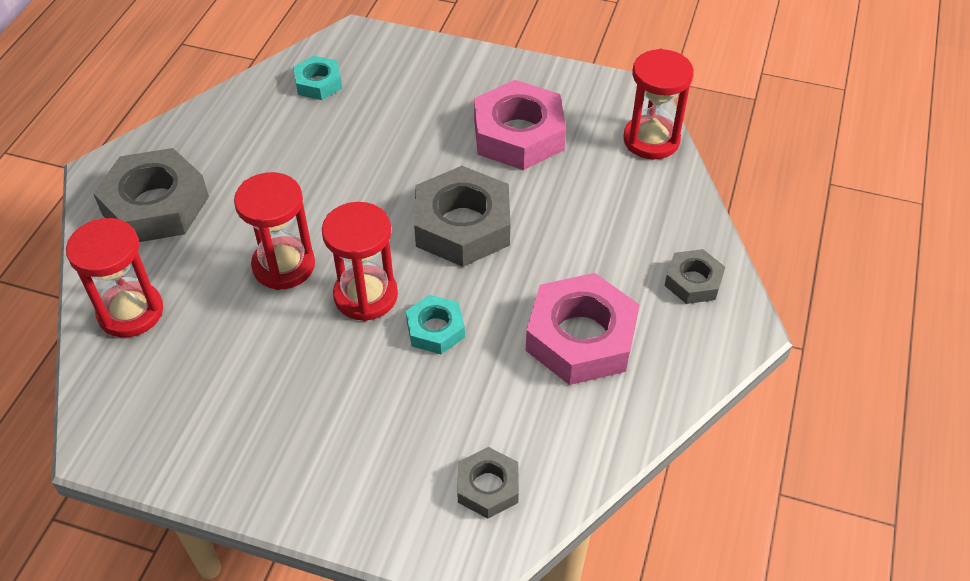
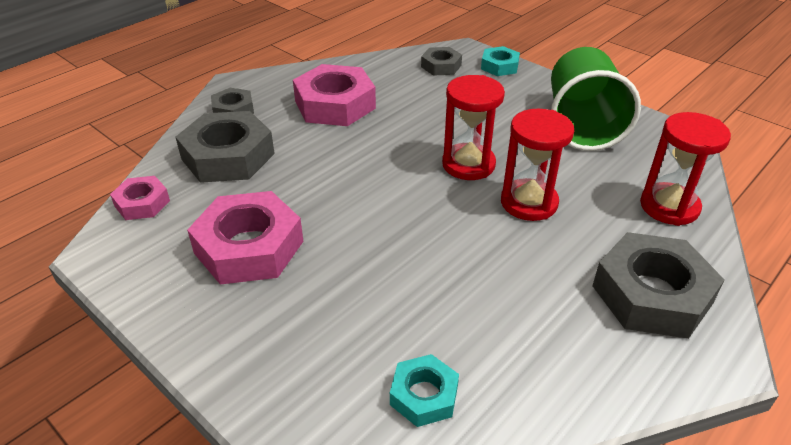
camera: 155 degrees left, 10 degrees down
(241, 418) = (581, 125): none -> green cup
(435, 329) = (428, 133): turquoise nut -> turquoise nut (499, 66)
(462, 225) = (362, 187): grey nut -> grey nut (228, 156)
(651, 140) = (142, 203): red hourglass -> pink nut

